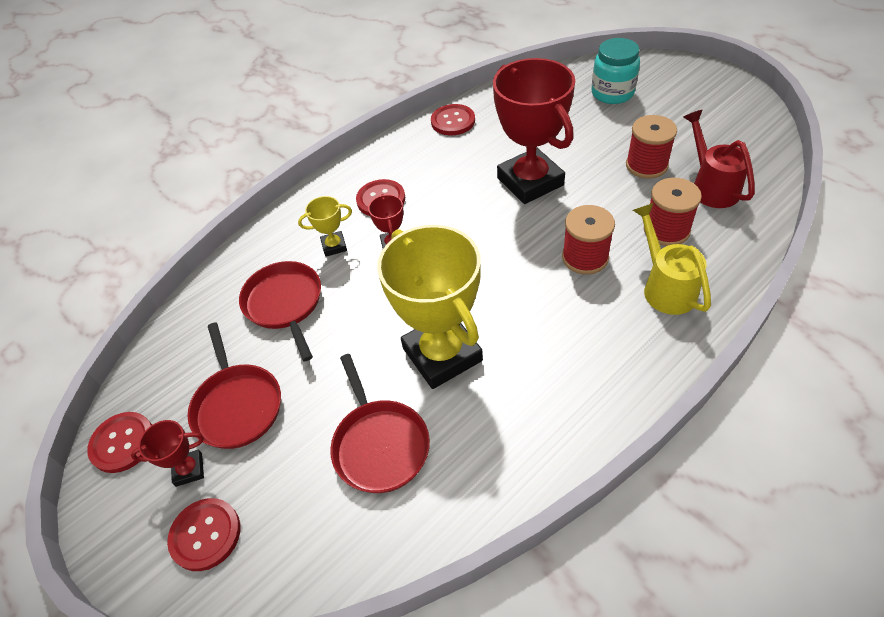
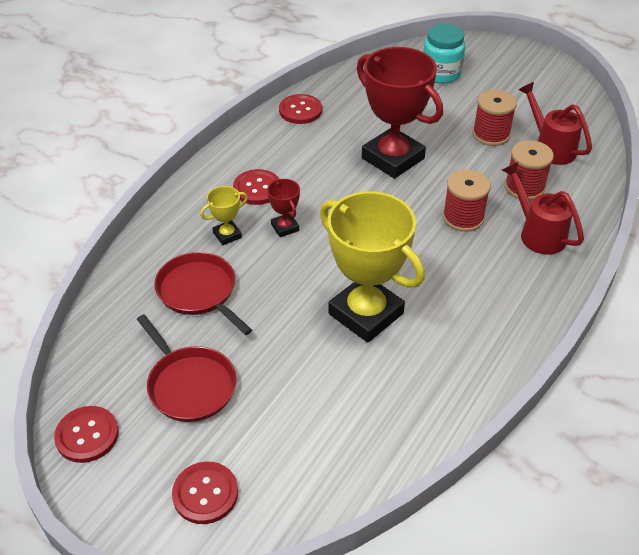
camera: 20 degrees left, 5 degrees down
(189, 470) = (165, 445): red trophy -> none
(380, 445) = (337, 394): red pan -> none
(665, 287) = (538, 233): yellow watering can -> red watering can

